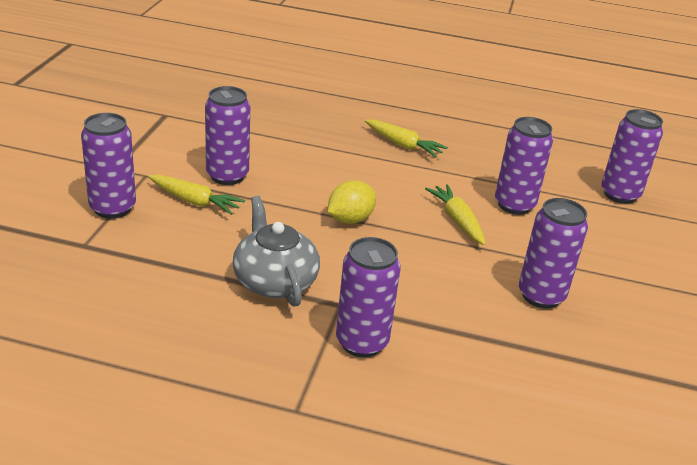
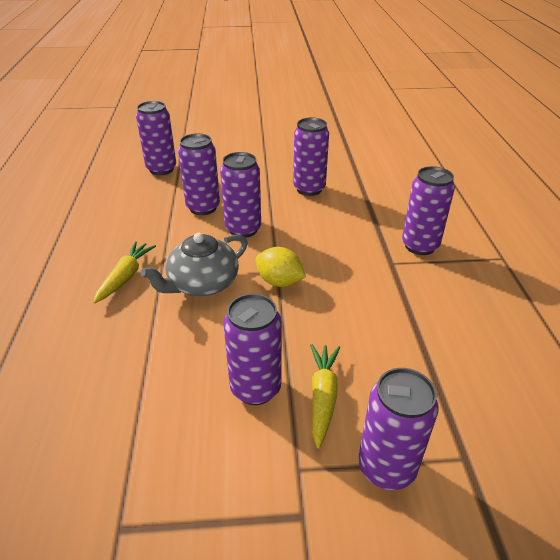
camera: 105 degrees left, 5 degrees up
(274, 281) = (395, 301): grey teapot -> grey teapot (202, 284)
(457, 220) = (243, 229): yellow carrot -> purple can

